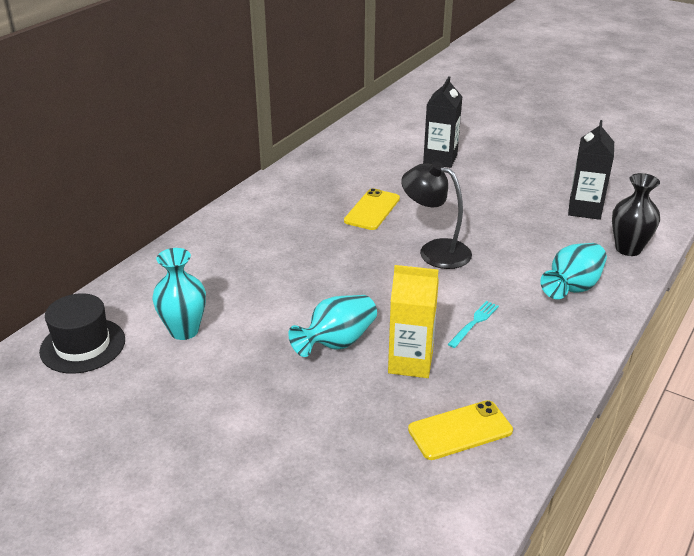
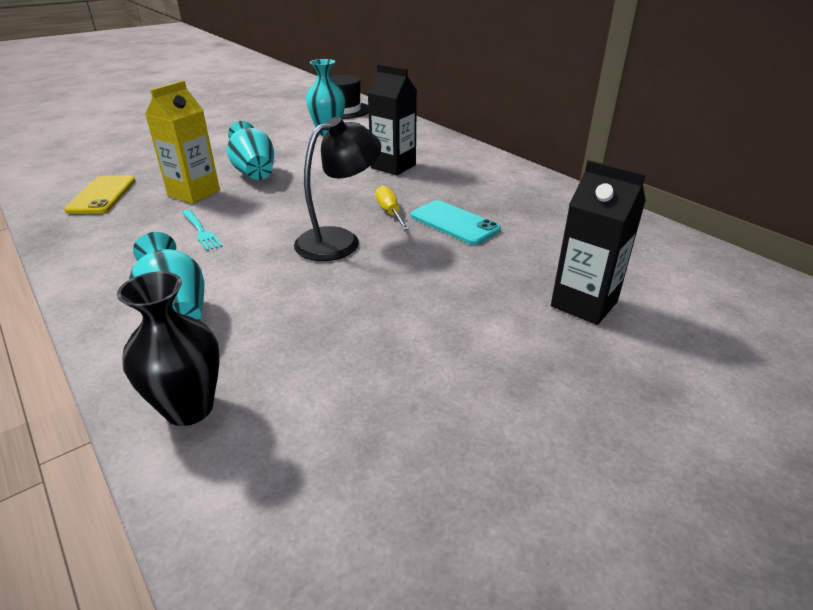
camera: 110 degrees right, 0 degrees up
(372, 210) = (454, 223): yellow phone -> turquoise phone
(374, 240) = (390, 212): none -> yellow screwdriver
(584, 209) = (337, 410): black carton -> black carton (393, 166)

